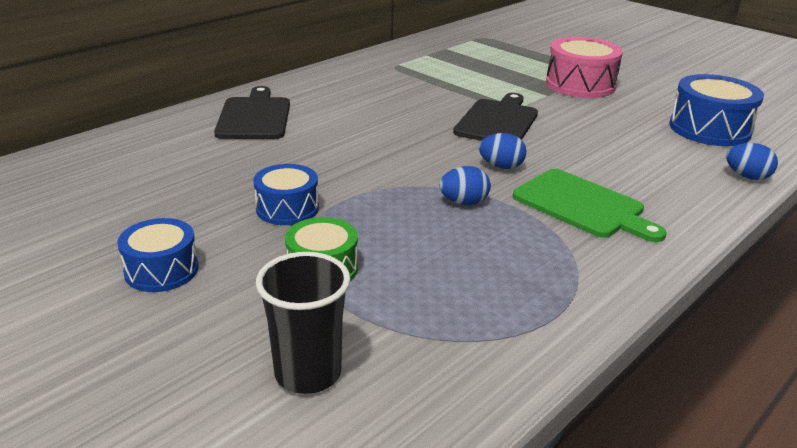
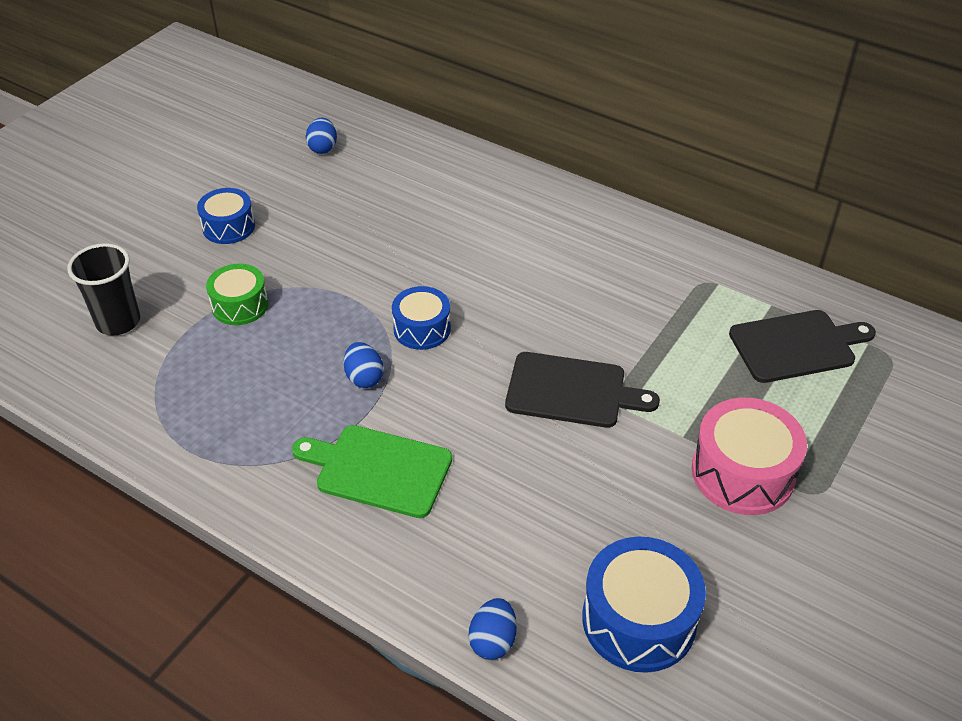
camera: 80 degrees right, 15 degrees up
(254, 117) = (506, 206): black cutting board -> black cutting board (796, 346)
(287, 208) = (328, 267): blue drum -> blue drum (422, 329)
(501, 166) = (450, 400): blue egg -> blue egg (323, 148)
(582, 205) = (378, 470): green cutting board -> green cutting board turned 75 degrees clockwise

